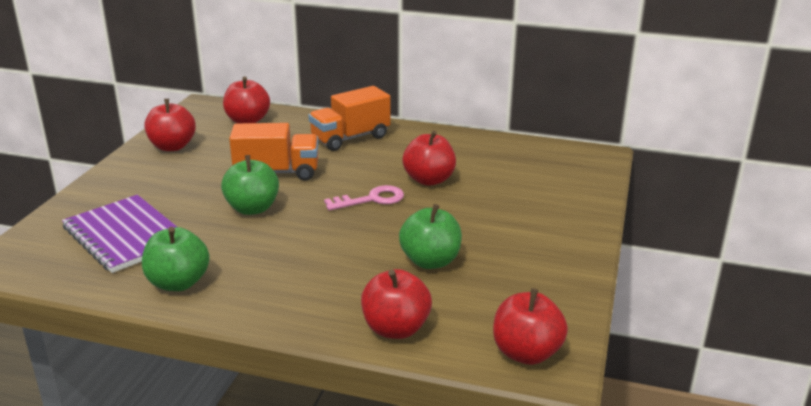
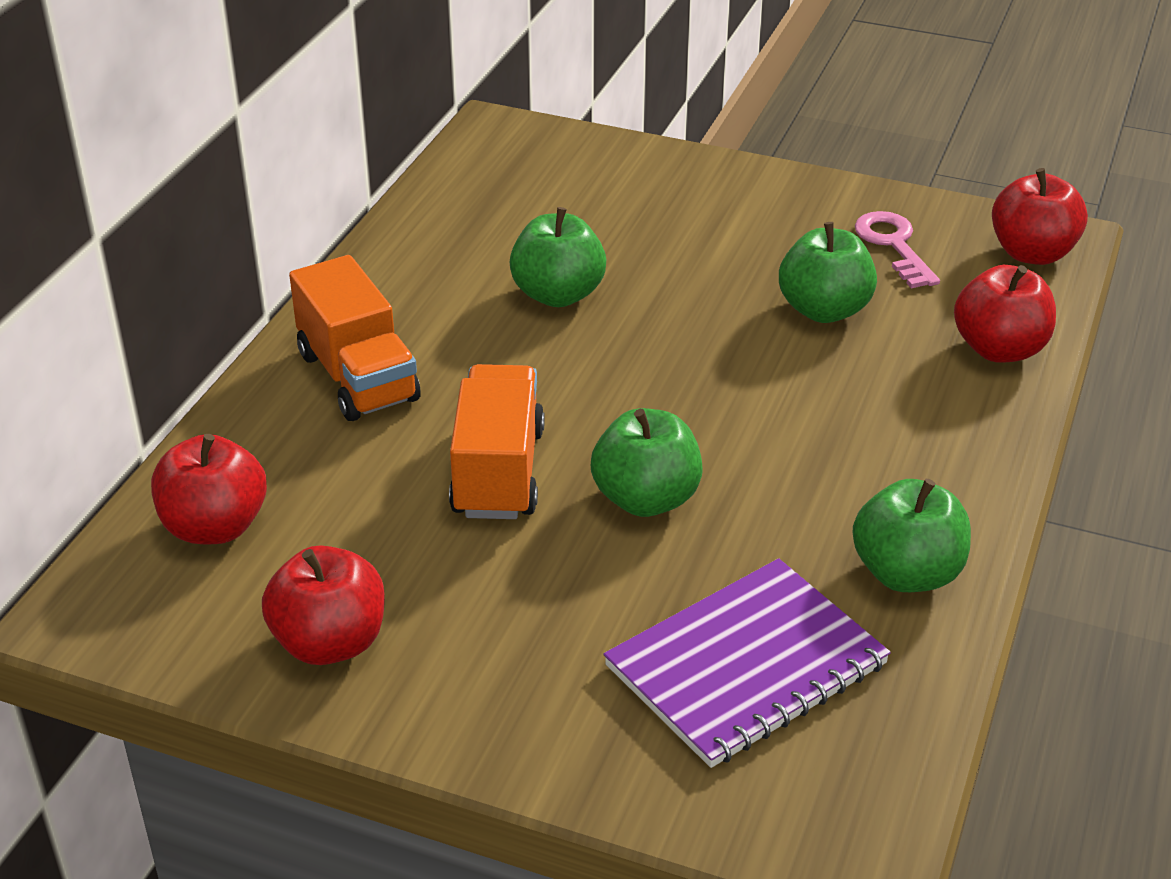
camera: 85 degrees left, 10 degrees up
(371, 199) = (624, 359): pink key -> pink key (894, 245)
(429, 180) = (558, 294): red apple -> green apple

